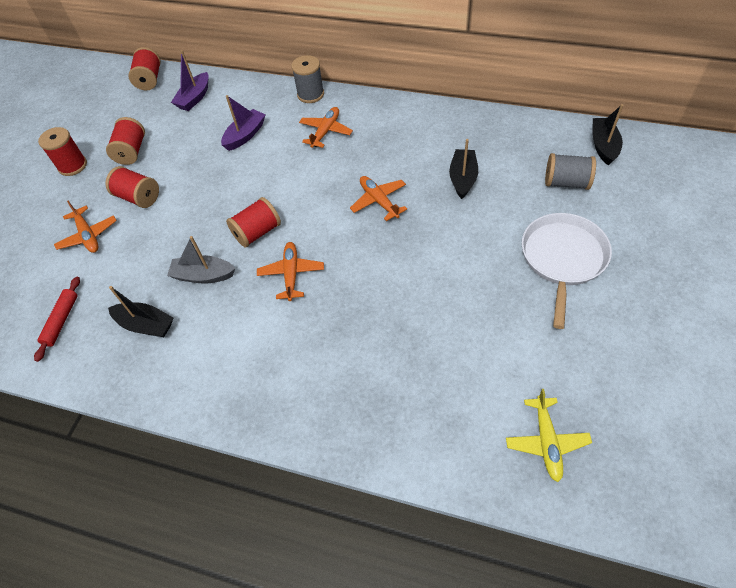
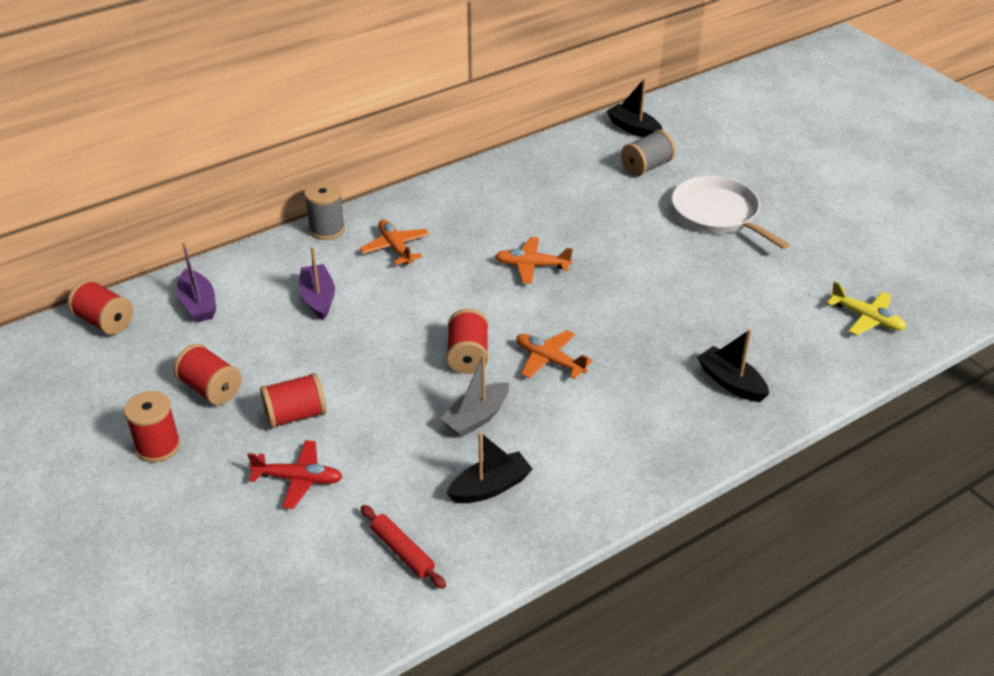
camera: 55 degrees left, 15 degrees down
(88, 235) = (299, 479): orange plane -> red plane
(463, 178) = (570, 209): black boat -> black boat (731, 382)

